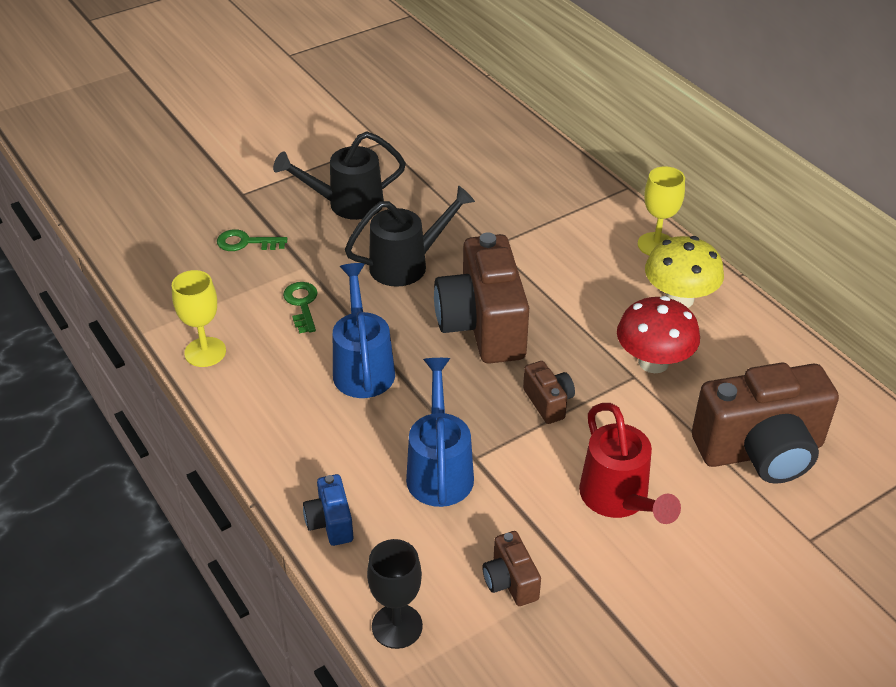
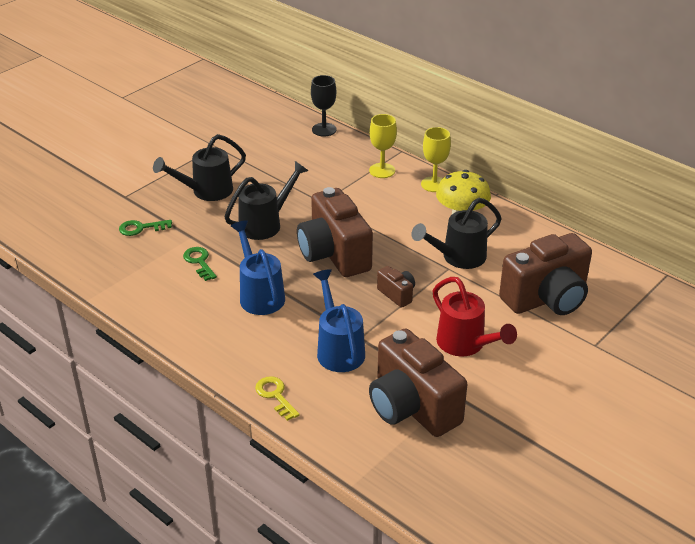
camera: 15 degrees left, 5 degrees down
(205, 352) = (140, 305): yellow goblet -> yellow goblet (382, 170)
(330, 522) = (275, 396): blue camera -> yellow key
(397, 626) = (346, 449): black goblet -> black goblet (324, 129)
(510, 581) = (412, 407): brown camera -> brown camera, size x2.20
(653, 362) = (458, 257): red mushroom -> black watering can

